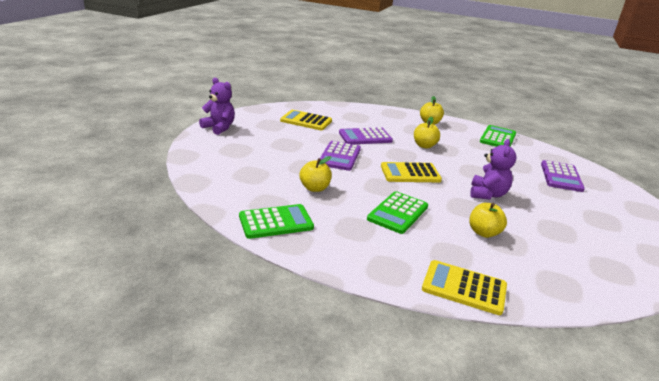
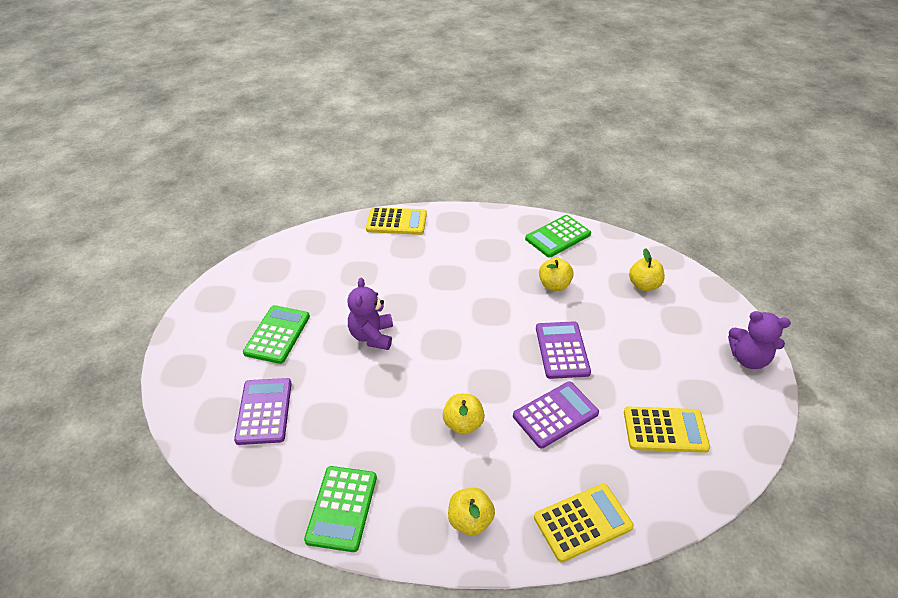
camera: 165 degrees right, 15 degrees up
(398, 213) = (462, 277): green calculator -> green calculator (277, 334)
(410, 173) = (466, 345): yellow calculator -> yellow calculator (583, 522)
(483, 232) = (379, 277): yellow apple -> yellow apple (644, 285)

